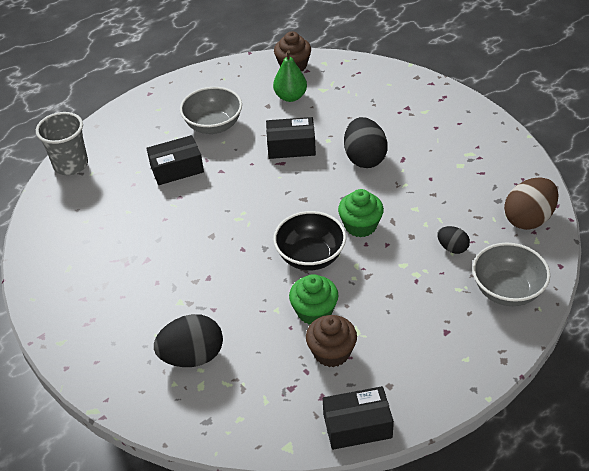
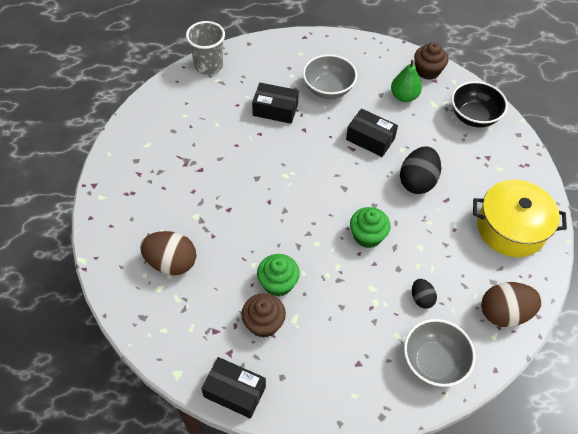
camera: 30 degrees right, 10 degrees up
(192, 356) = (171, 263): black egg -> brown egg
(310, 257) = (310, 238): black bowl -> black bowl (473, 117)
(475, 151) = (511, 228): none -> yellow pot

